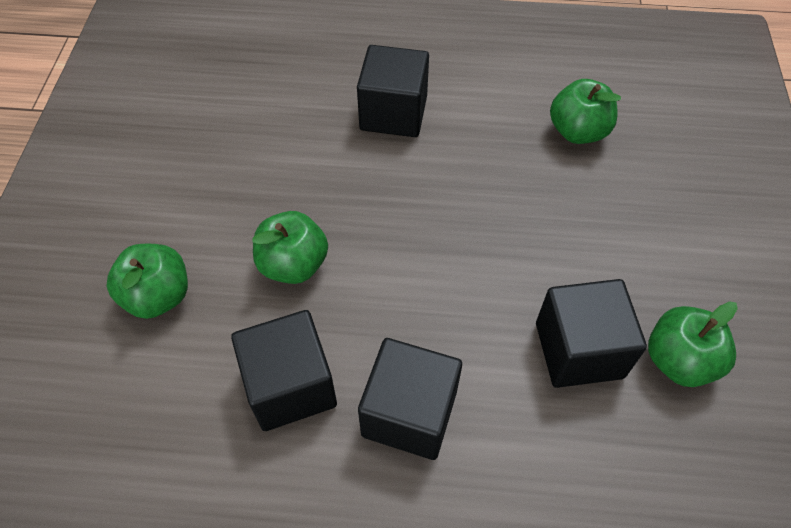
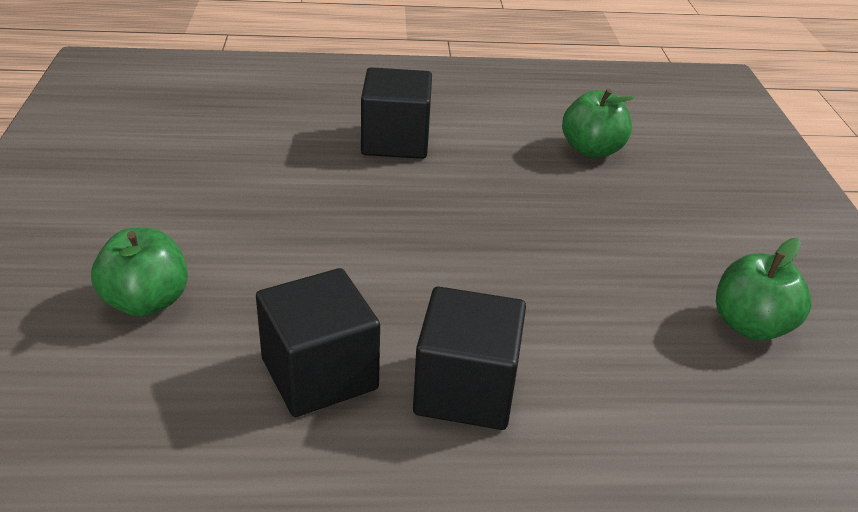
camera: 10 degrees left, 20 degrees down
(293, 264) = (305, 266): green apple -> none
(579, 350) = (642, 323): black cube -> none

